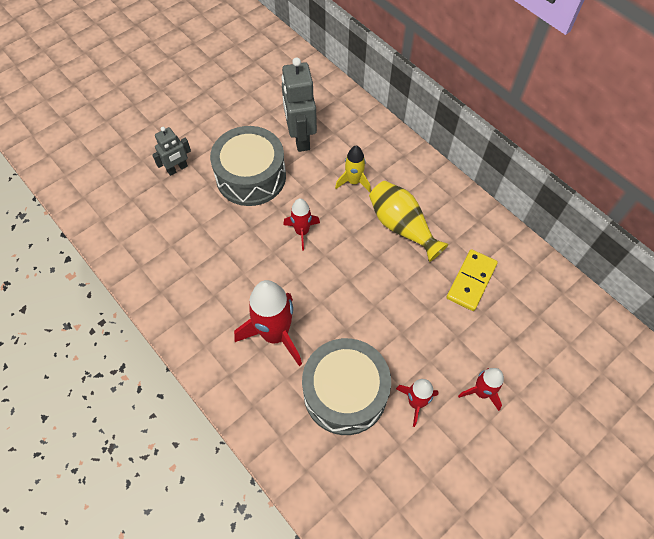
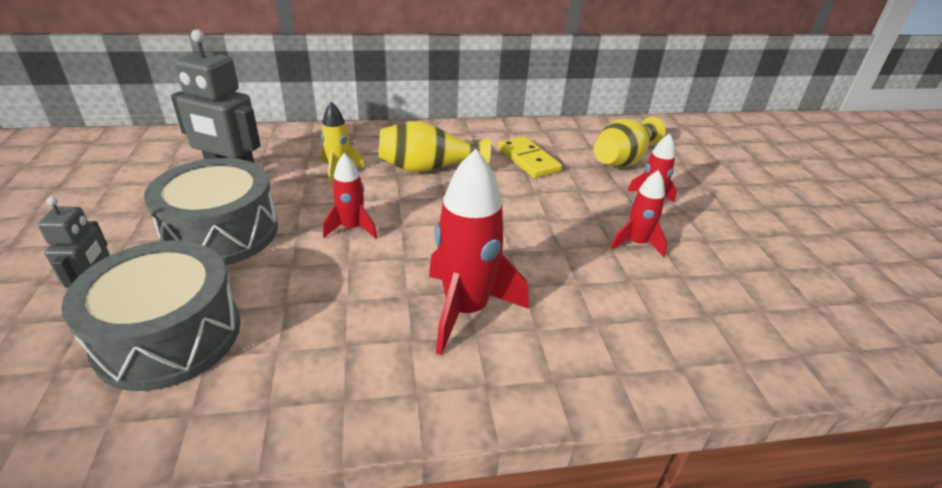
camera: 60 degrees left, 25 degrees down
(345, 392) = (592, 286): grey drum -> grey drum (168, 335)
(536, 348) = (623, 160): none -> yellow vase

